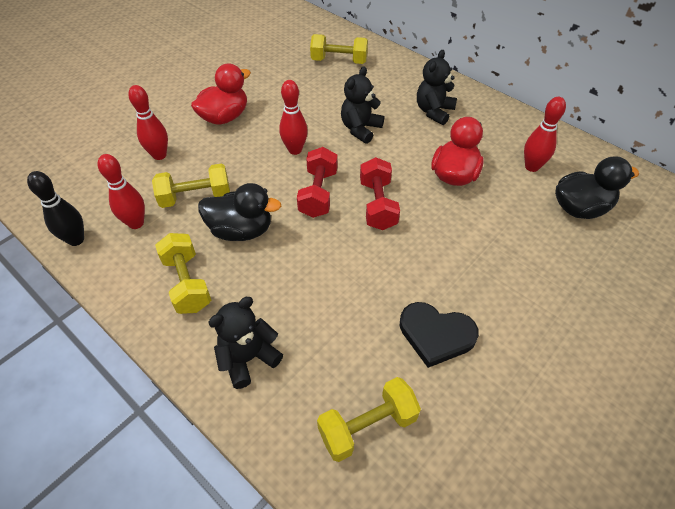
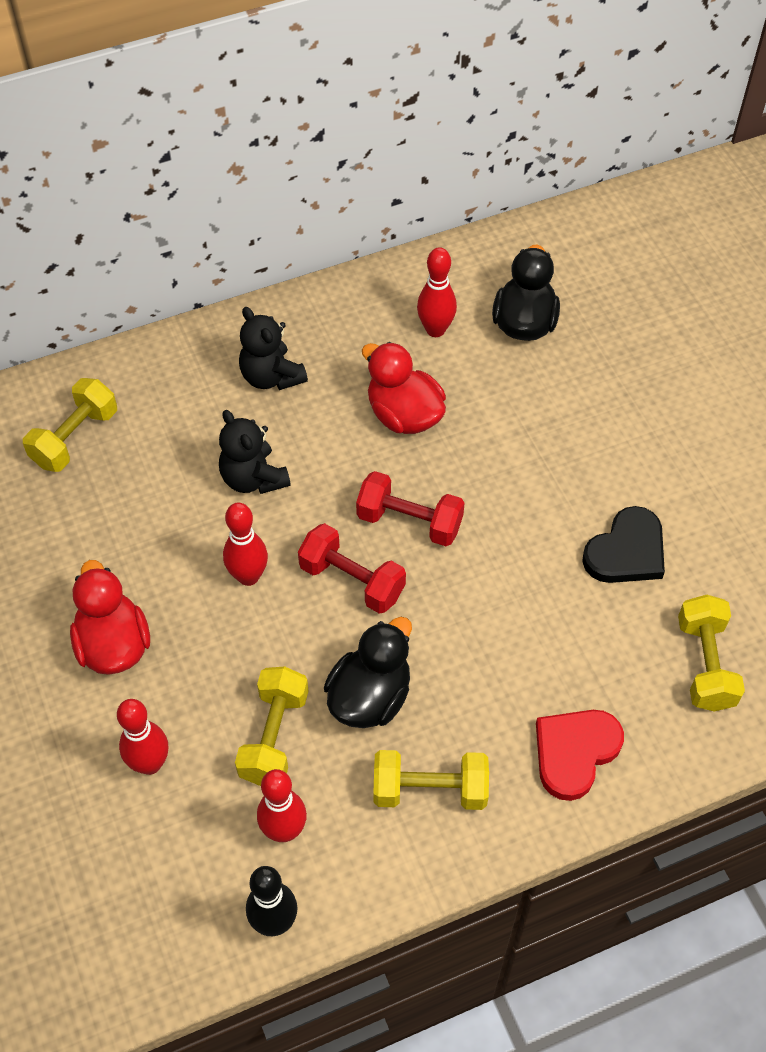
camera: 65 degrees left, 5 degrees up
(248, 358) = (575, 752): black teddy bear -> red heart

